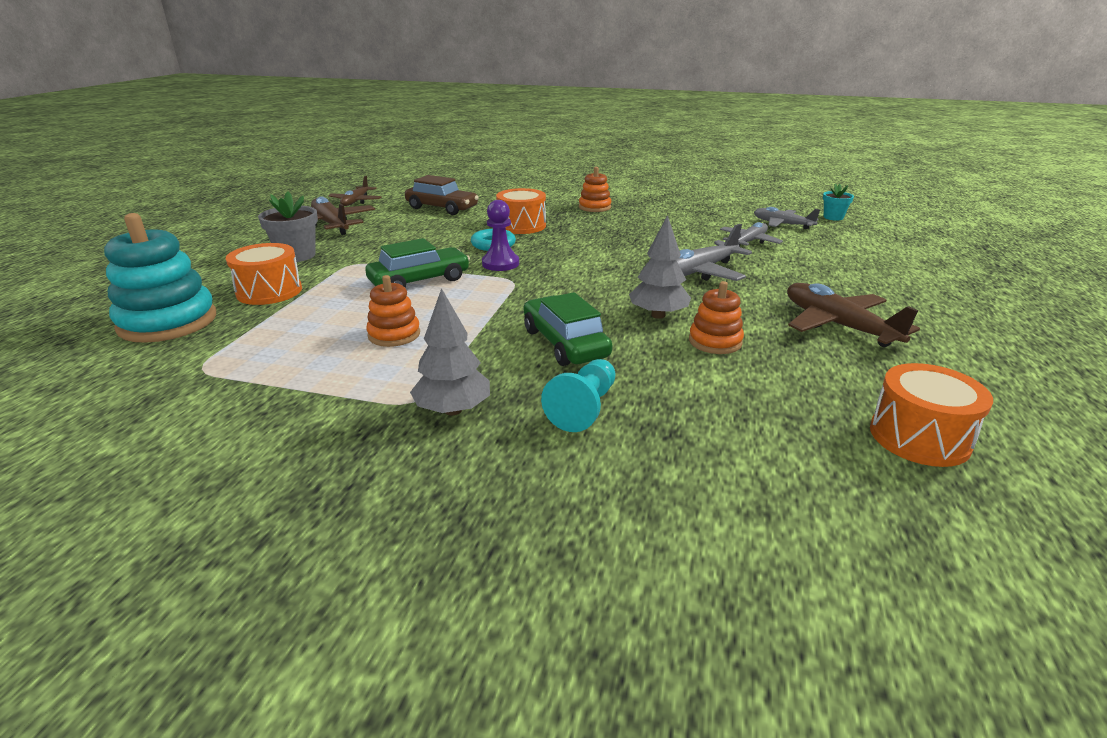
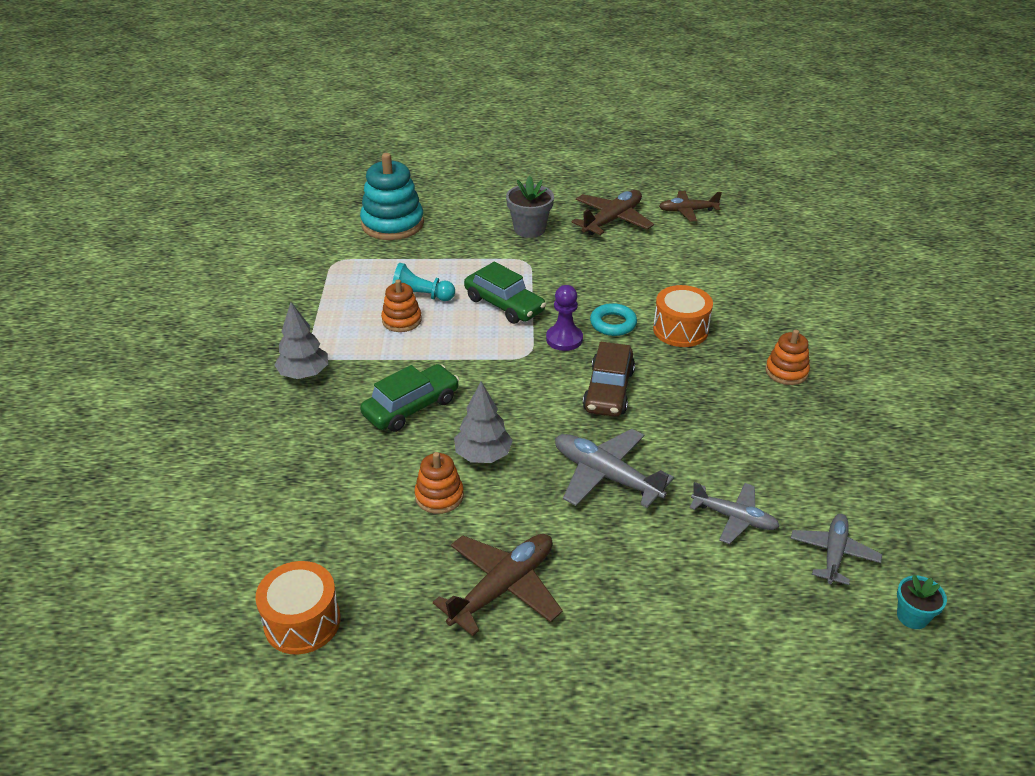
camera: 75 degrees right, 10 degrees up
(269, 291) = (455, 243): orange drum -> none
(442, 208) = (703, 266): brown car -> brown car (608, 390)
(584, 408) = (315, 432): turquoise pawn -> turquoise pawn (421, 296)

